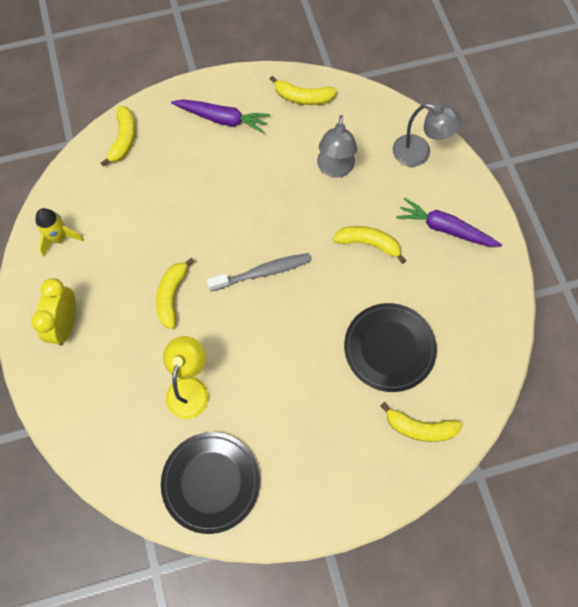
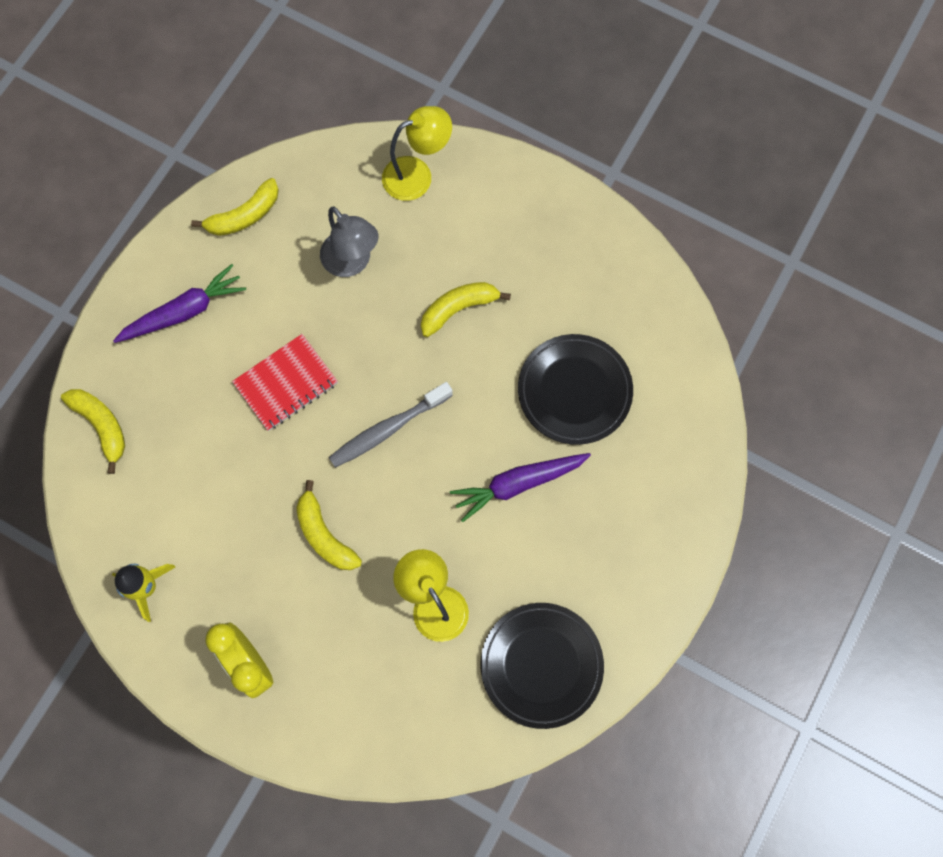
camera: 45 degrees left, 5 degrees up
(235, 200) = (286, 383): none -> red notebook
(263, 272) = (388, 429): grey toothbrush -> grey toothbrush turned 150 degrees counterclockwise
(419, 153) = (417, 175): grey lamp -> yellow lamp
(420, 428) = (669, 437): yellow banana -> none
(445, 228) = (513, 229): purple carrot -> purple carrot (518, 484)

